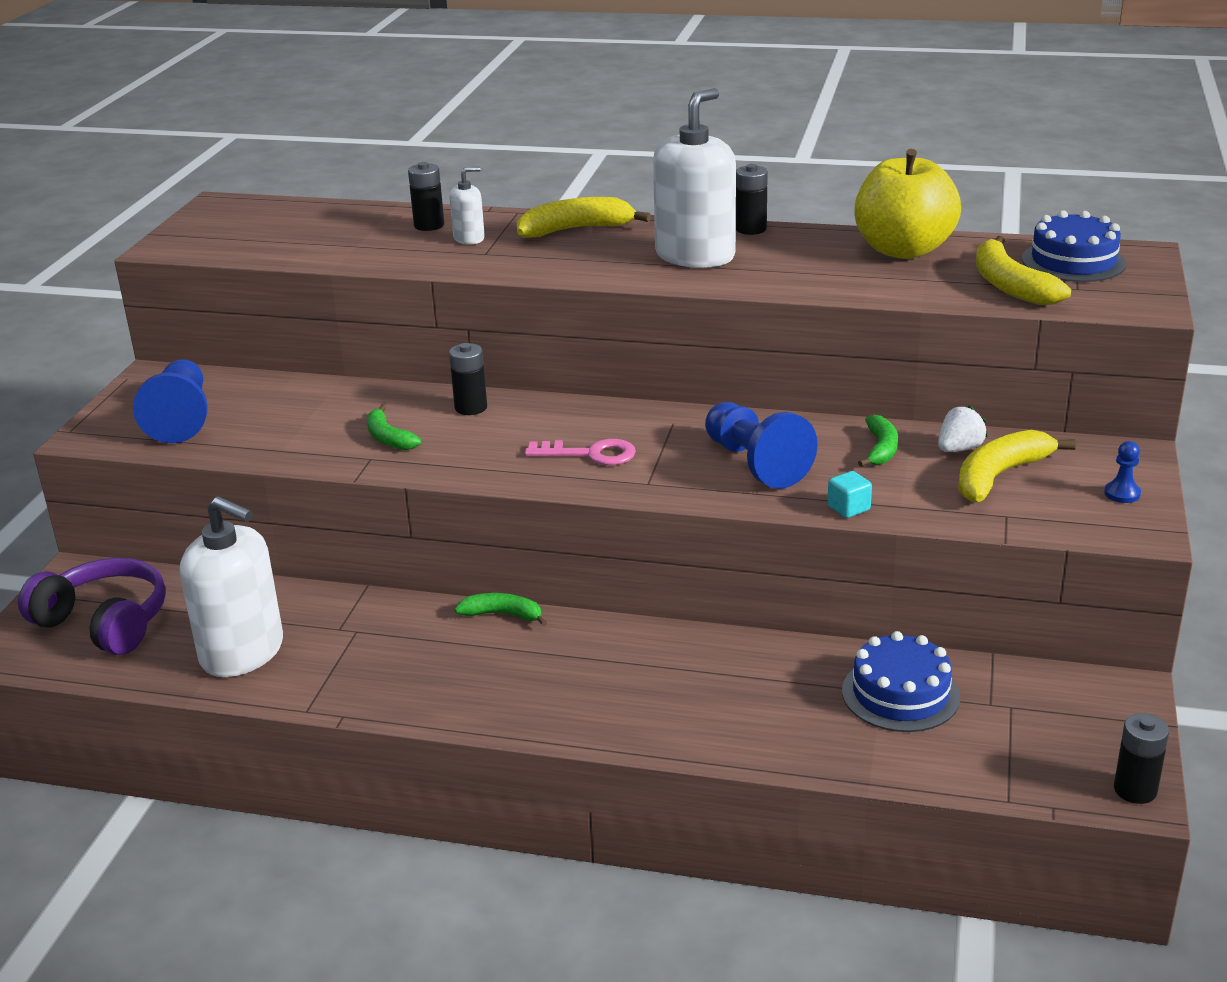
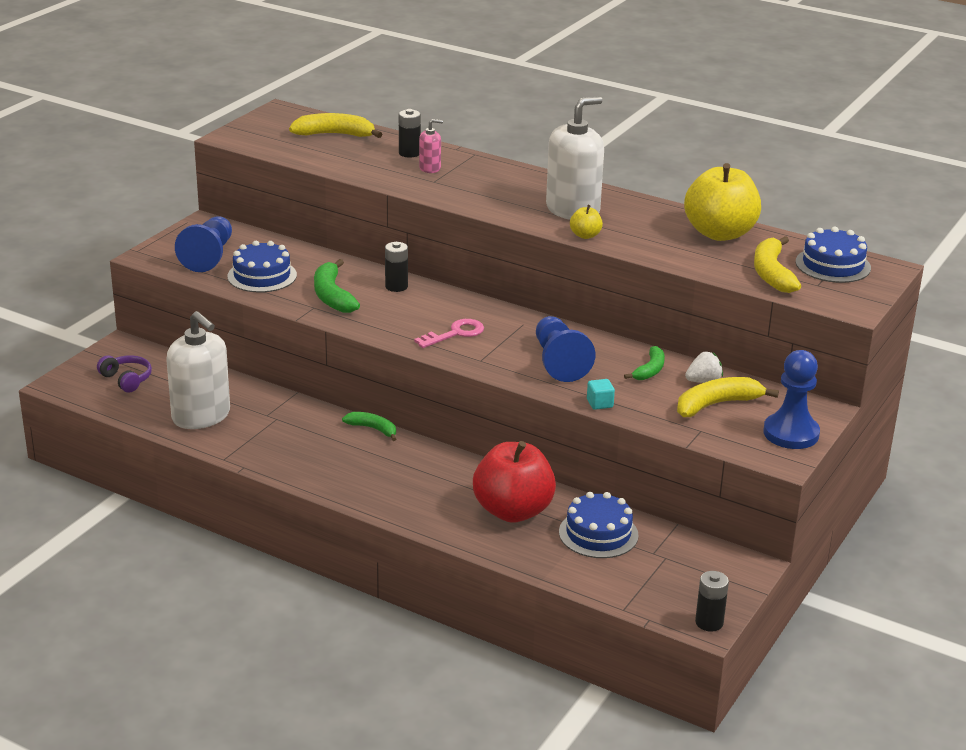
camera: 15 degrees right, 0 degrees up
(105, 622) = (126, 379): purple headphones -> purple headphones, size x0.59
(272, 430) = (262, 276): none -> blue cake
(388, 438) = (332, 296): green banana -> green banana, size x1.59
(469, 238) = (430, 168): white soap dispenser -> pink soap dispenser
(576, 229) = (506, 175): yellow banana -> yellow banana (335, 134)
(590, 454) = (455, 333): pink key -> pink key turned 60 degrees counterclockwise
(735, 283) = (585, 235): none -> yellow apple
(751, 229) = (626, 197): black battery -> none
(765, 689) = (513, 511): none -> red apple
(1122, 494) = (791, 433): blue pawn -> blue pawn, size x2.25

